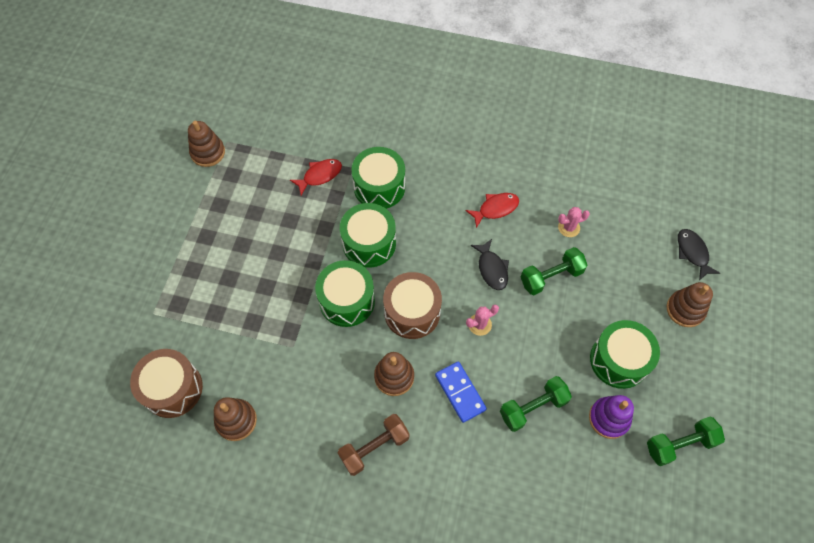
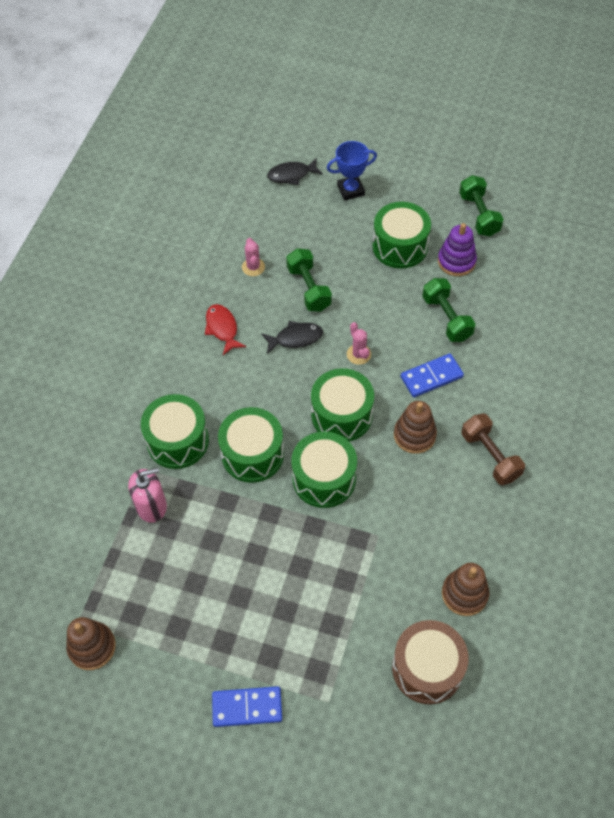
camera: 85 degrees left, 5 degrees down
(154, 257) = (247, 707): none -> blue domino
(320, 176) = (151, 506): red fish -> pink soap dispenser
(412, 312) = (341, 415): brown drum -> green drum
(685, 309) = (350, 190): brown stacking toy -> blue trophy

